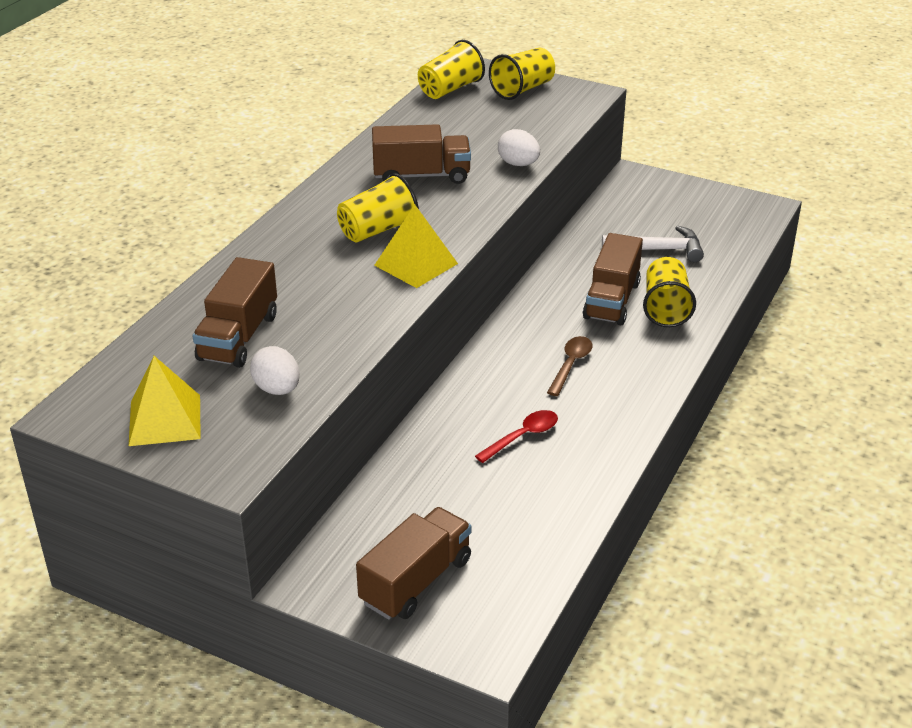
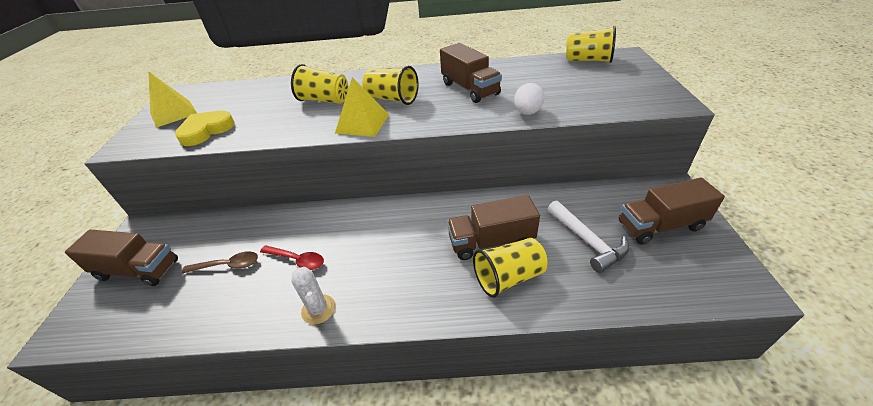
camera: 65 degrees right, 5 degrees up
(238, 337) = (255, 103): brown truck -> brown truck (660, 225)
(277, 389) = (206, 131): white egg -> yellow heart
(522, 89) = (631, 79): yellow cup -> yellow cup (324, 100)
(570, 365) = (393, 251): brown spoon -> brown spoon (228, 265)
(612, 434) = (318, 309): none -> white cactus

